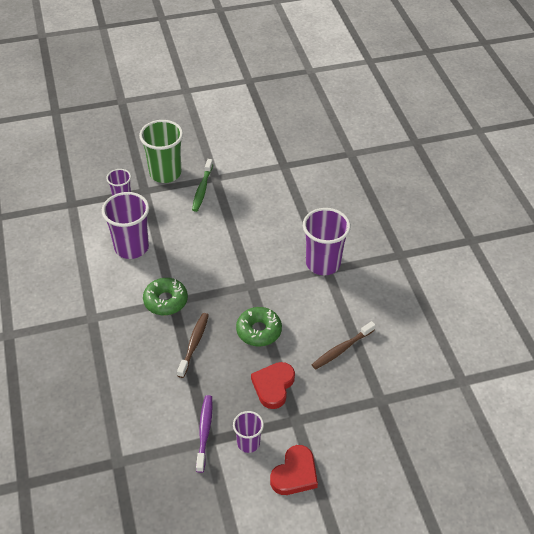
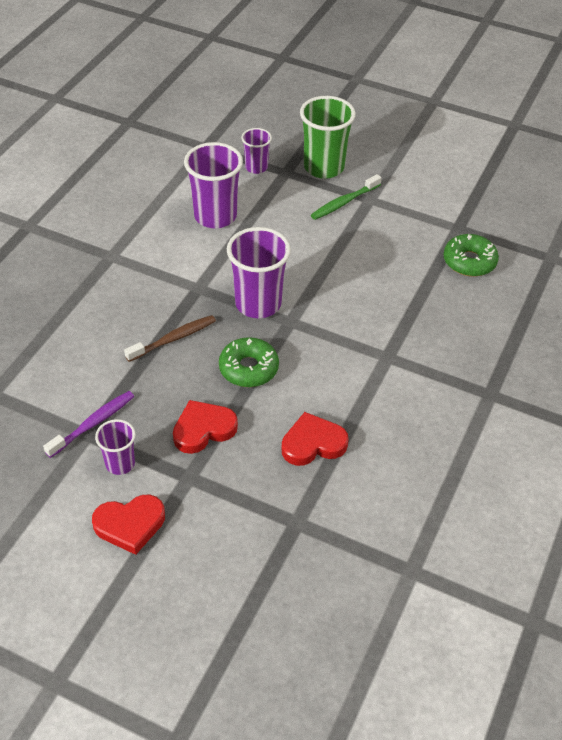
camera: 40 degrees right, 0 degrees up
(165, 301) = (192, 283): green donut -> green donut (469, 261)
(323, 263) = (390, 348): purple cup -> purple cup (258, 304)
(341, 349) = (313, 443): brown toothbrush -> red heart

